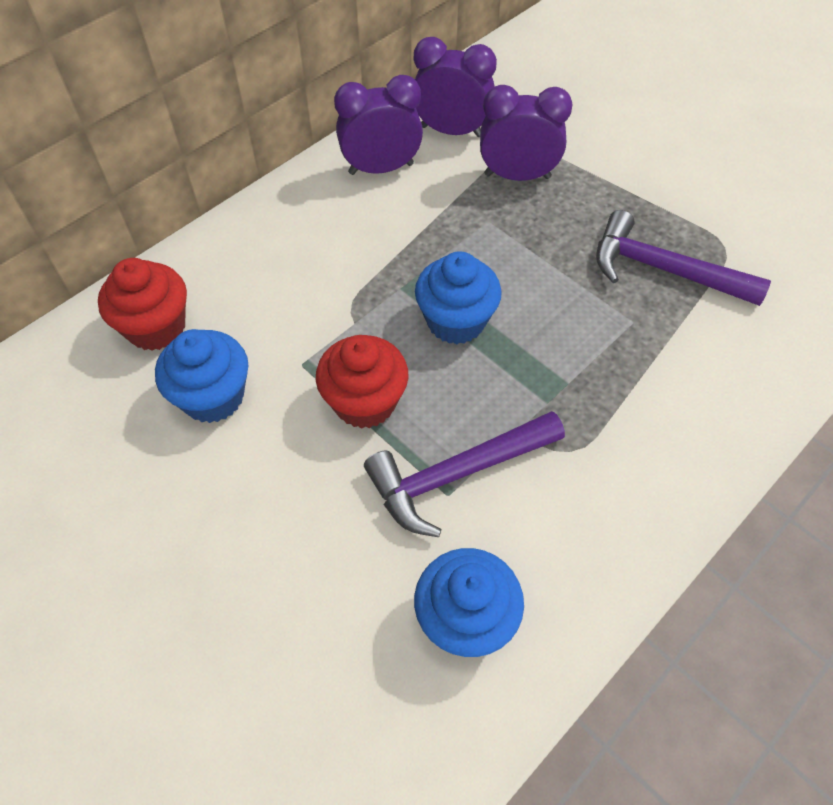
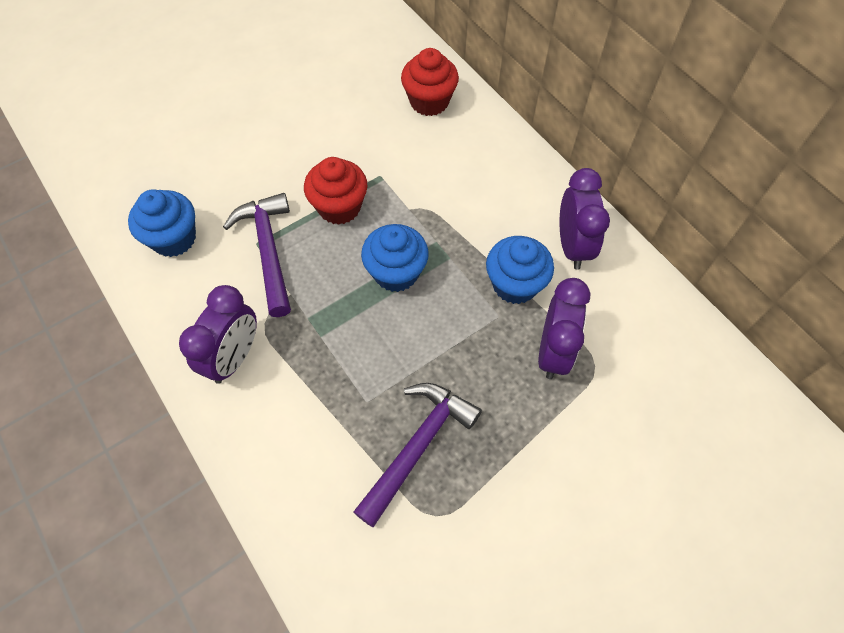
camera: 100 degrees right, 5 degrees up
(213, 397) = (366, 128): blue cupcake -> blue cupcake (515, 284)
(451, 131) = (620, 308): purple clock -> purple clock (234, 357)

